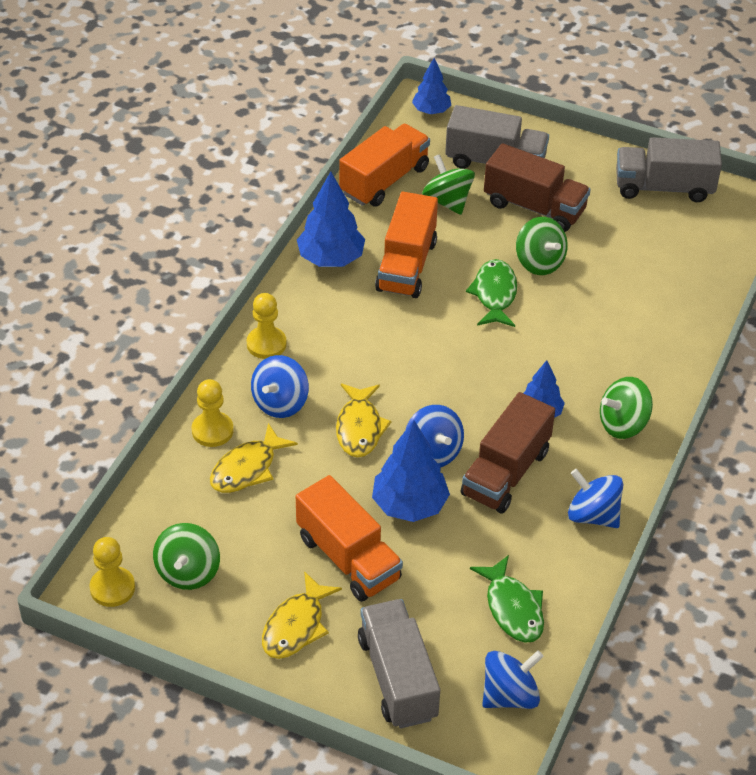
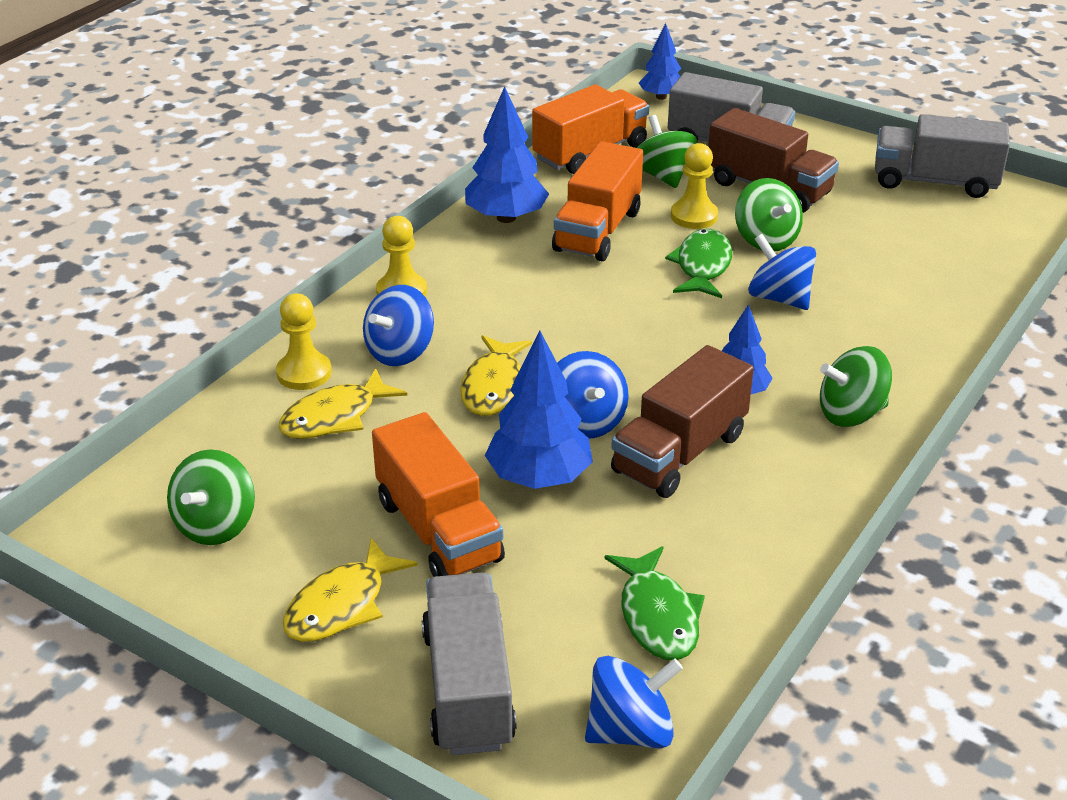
camera: 10 degrees right, 10 degrees down
(112, 588) = (108, 533): yellow pawn -> yellow pawn (694, 216)
(593, 515) = (793, 513): blue spinning top -> blue spinning top (779, 298)

